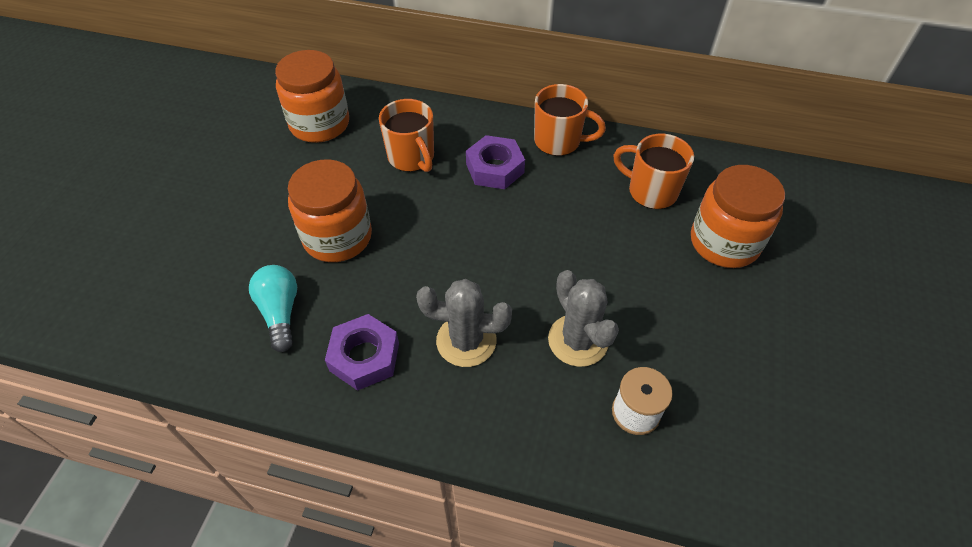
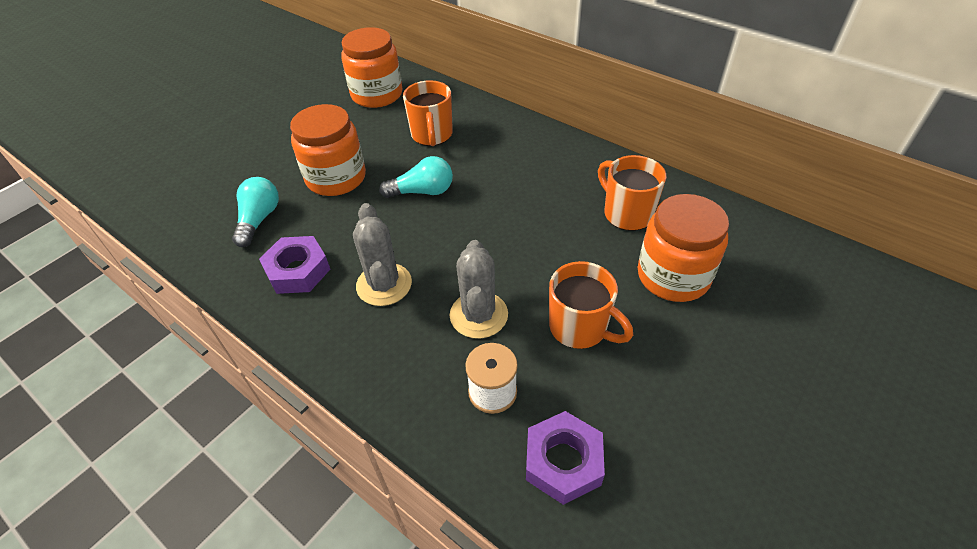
camera: 25 degrees right, 5 degrees down
(442, 225) = (422, 191): none -> turquoise light bulb
(466, 341) = (384, 284): grey cactus -> grey cactus turned 45 degrees clockwise
(495, 168) = (495, 160): purple nut -> purple nut (563, 461)
(559, 141) = (565, 152): orange mug -> orange mug (579, 328)

